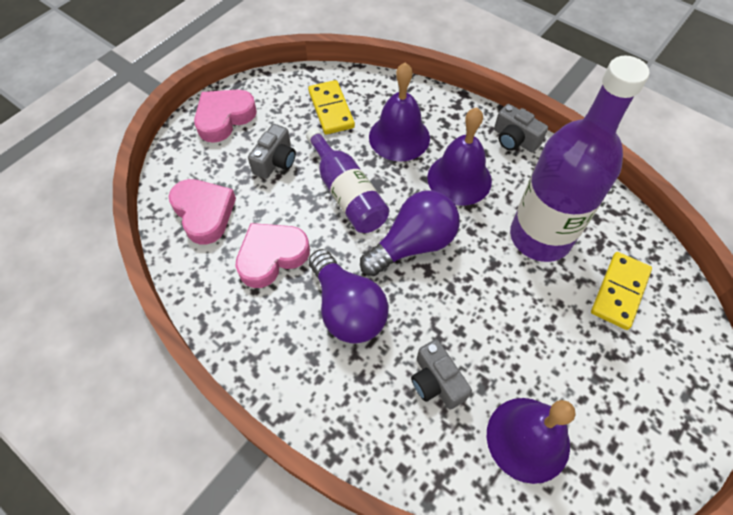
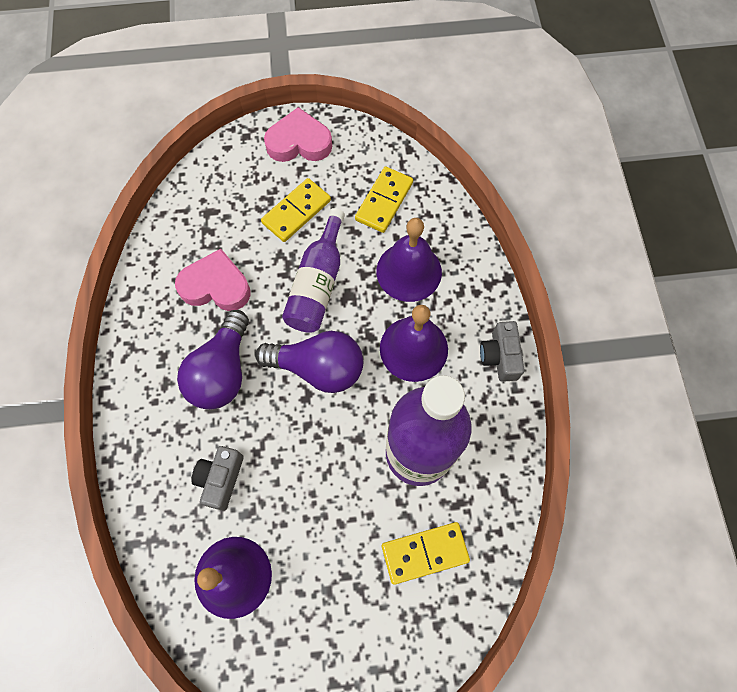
camera: 45 degrees right, 10 degrees up
(204, 213) = (208, 211): pink heart -> none
(275, 161) = (296, 212): grey camera -> yellow domino

